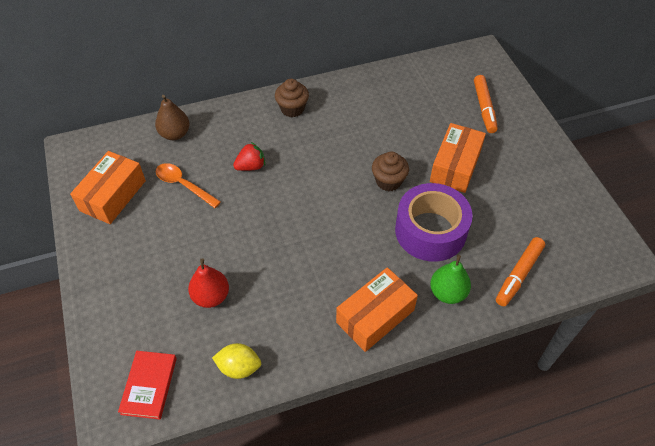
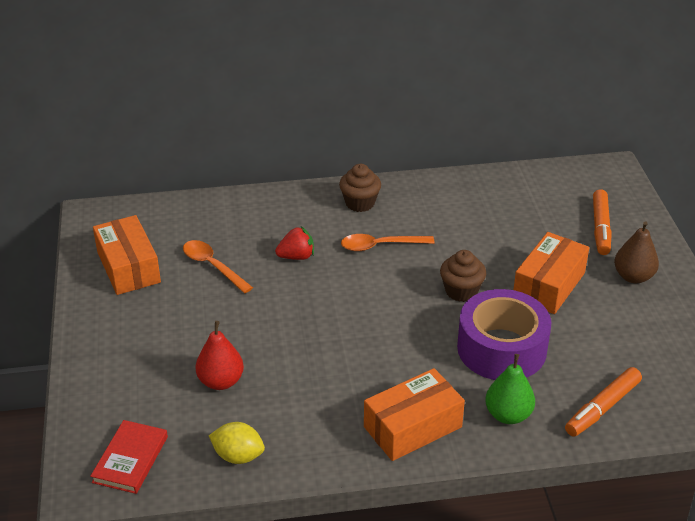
camera: 10 degrees right, 15 degrees down
(113, 195) = (128, 267): orange box -> orange box turned 60 degrees counterclockwise
(175, 134) = (213, 214): brown pear -> brown pear (633, 277)
(316, 147) = (380, 246): none -> orange spoon

